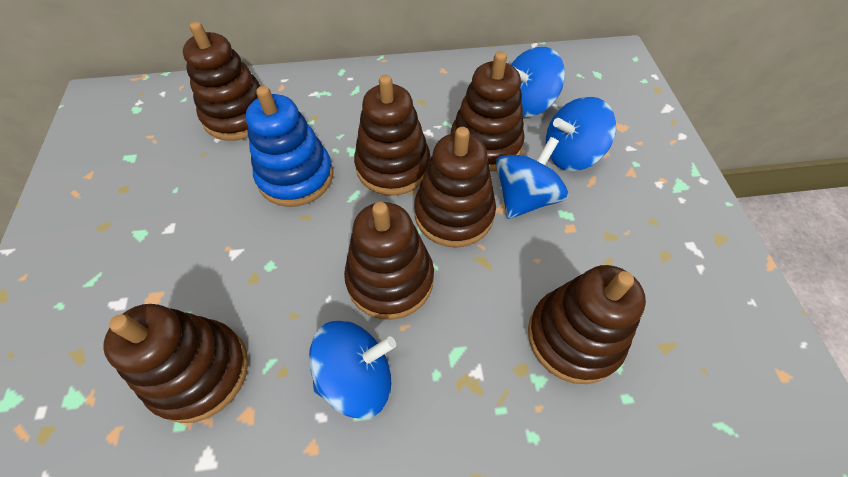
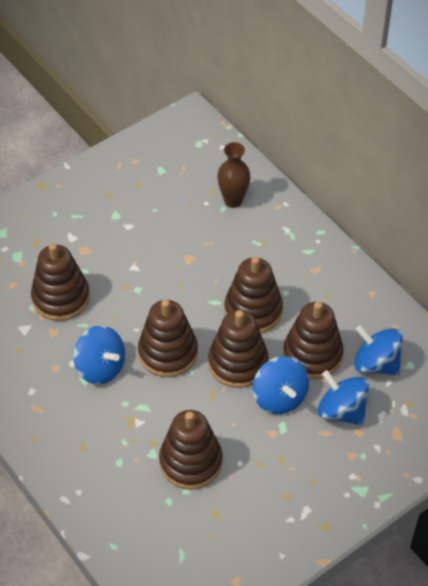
camera: 60 degrees right, 5 degrees down
(238, 116) = (233, 201): brown stacking toy -> brown vase
(296, 177) = (207, 263): blue stacking toy -> none
(525, 198) = (279, 397): blue spinning top -> blue spinning top turned 60 degrees clockwise

